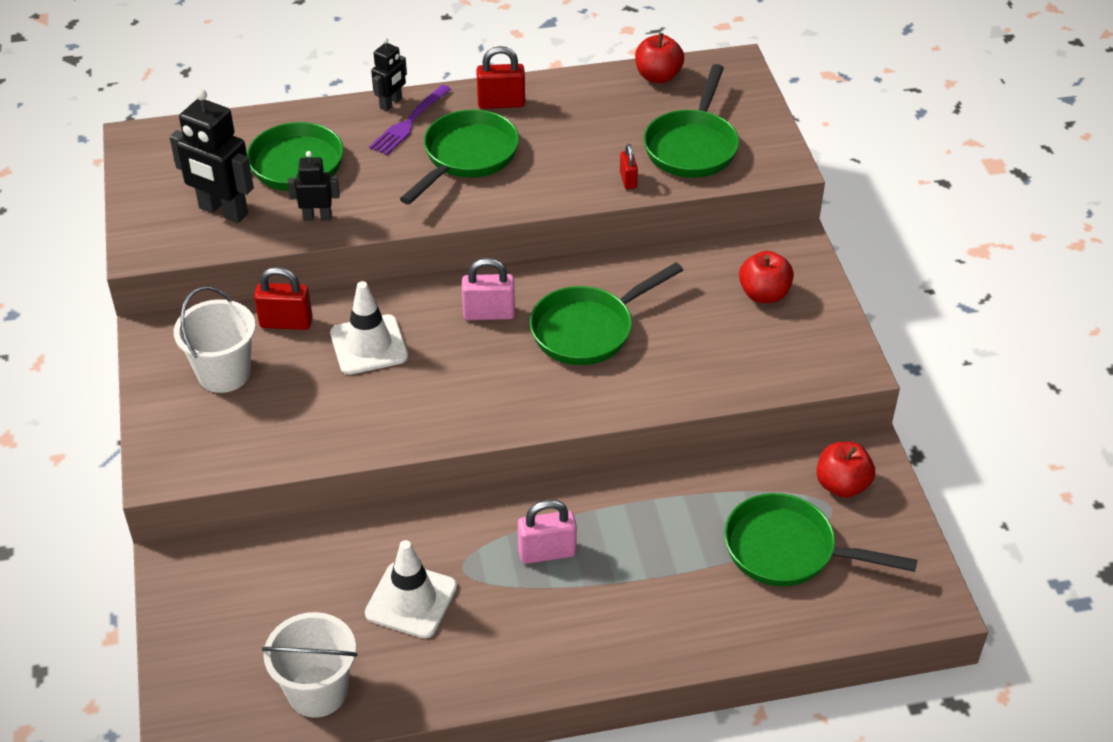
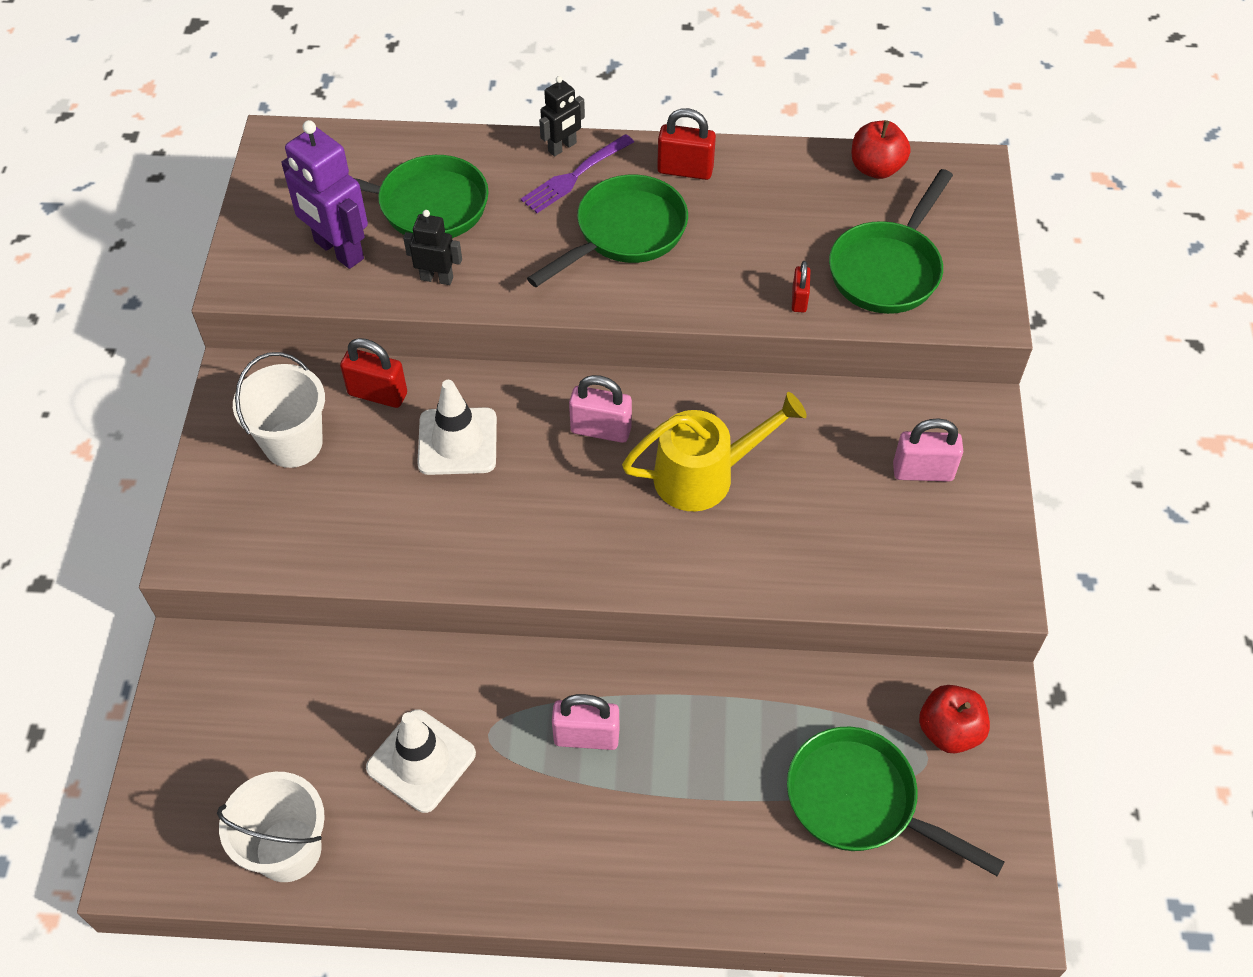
camera: 15 degrees right, 10 degrees up
(223, 211) = (338, 250): black robot -> purple robot
(588, 330) = (706, 475): green pan -> yellow watering can
(764, 294) = (922, 472): red apple -> pink padlock

